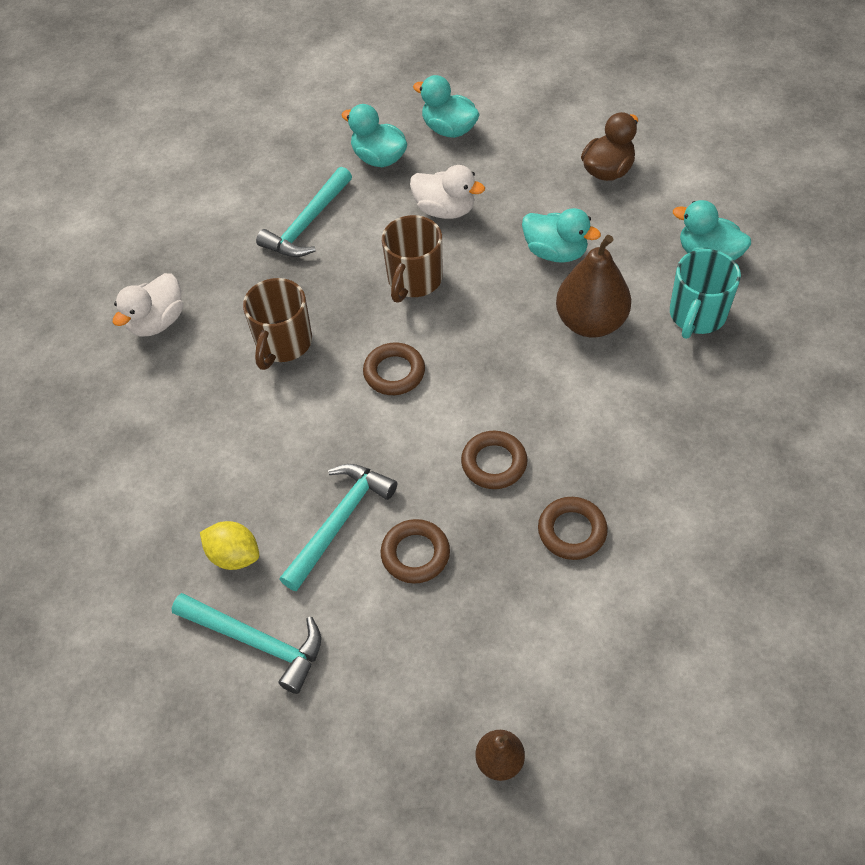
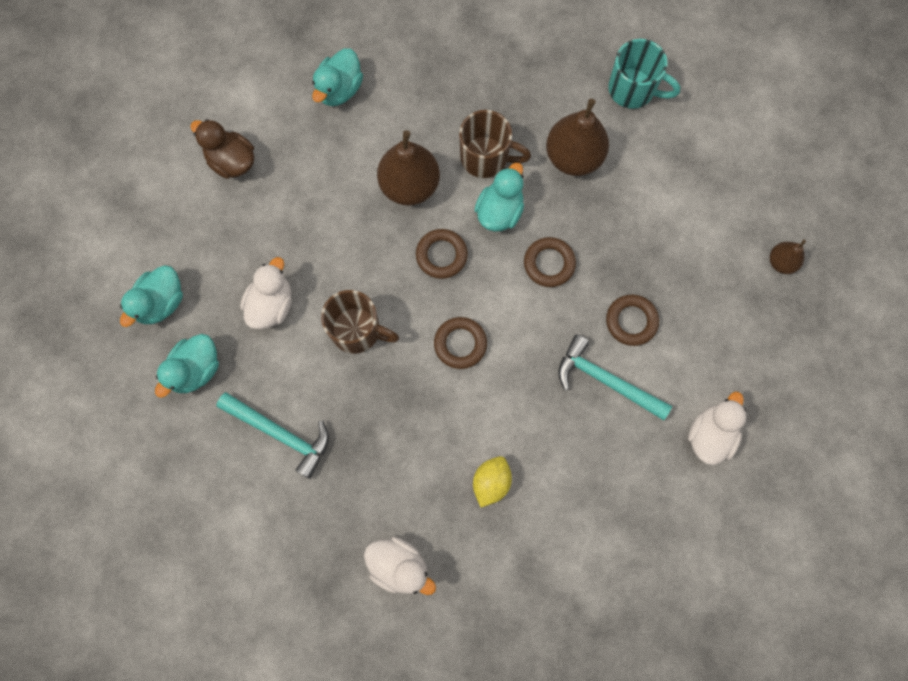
camera: 95 degrees left, 20 degrees up
(234, 555) = (639, 461): yellow lemon -> yellow lemon (491, 482)
(257, 642) = (710, 435): turquoise hammer -> white duck
(283, 343) = (427, 443): brown mug -> brown mug (486, 157)
(555, 252) = (330, 210): turquoise duck -> turquoise duck (499, 211)
(572, 531) = (607, 209): brown ring -> brown ring (441, 255)
(645, 494) = (573, 157): none -> brown pear
(696, 315) = (404, 105): turquoise mug -> turquoise mug (633, 89)

